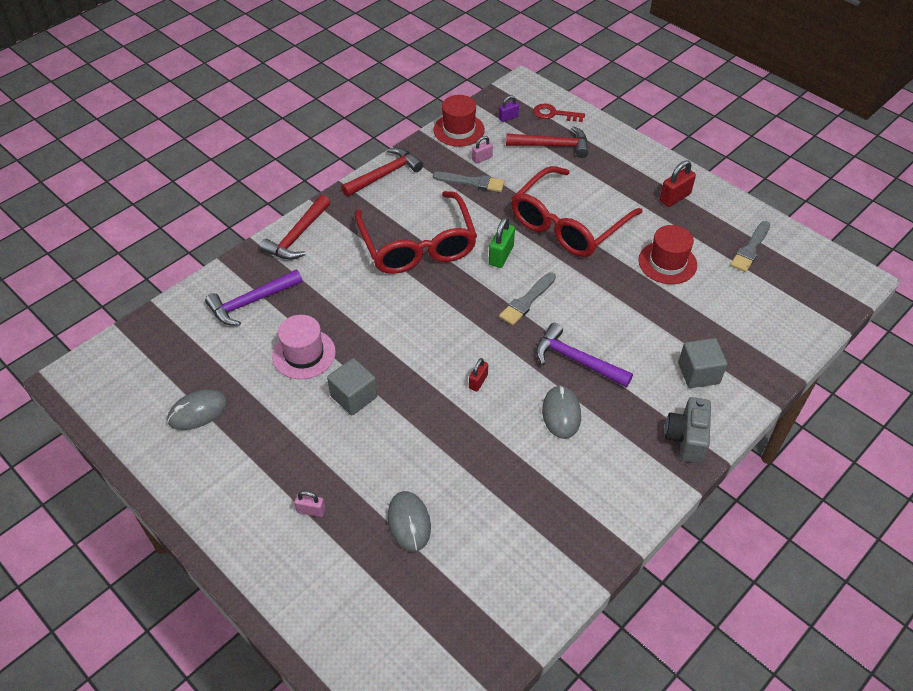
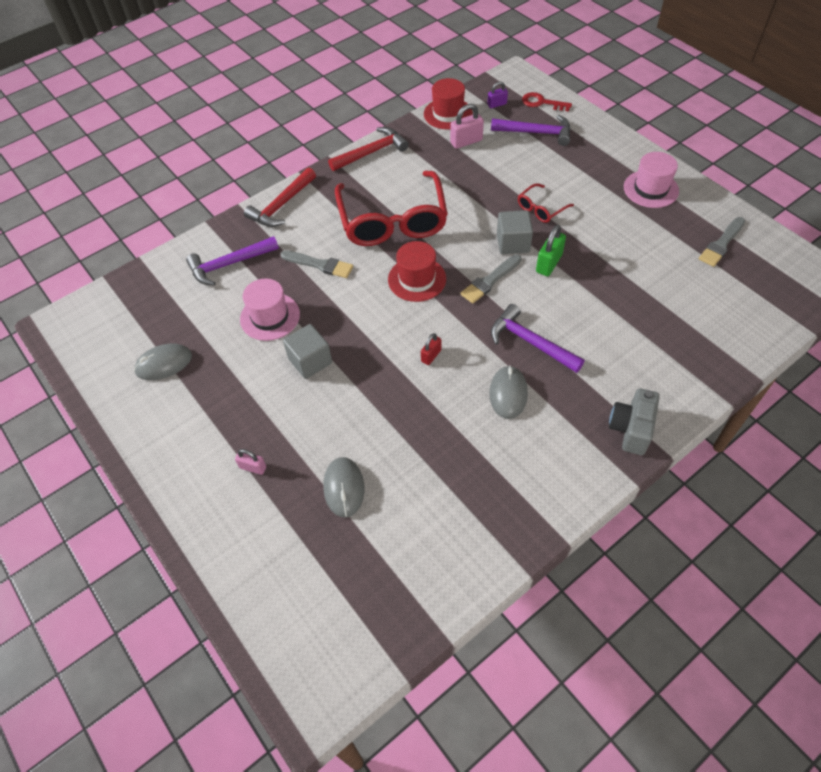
camera: 10 degrees right, 5 degrees up
(472, 182) = (453, 164): grey brush -> grey brush (319, 265)
(482, 158) = (466, 142): pink padlock -> pink padlock, size x1.61
(501, 255) = (471, 235): green padlock -> green padlock (548, 263)
(552, 146) = (536, 133): red hammer -> purple hammer
(568, 224) = (541, 208): red glasses -> red glasses, size x0.44
(667, 263) = (635, 252): red hat -> red hat (417, 279)
(675, 197) = (651, 189): red padlock -> pink hat
(698, 373) = (652, 364): grey cube -> grey cube (513, 243)

